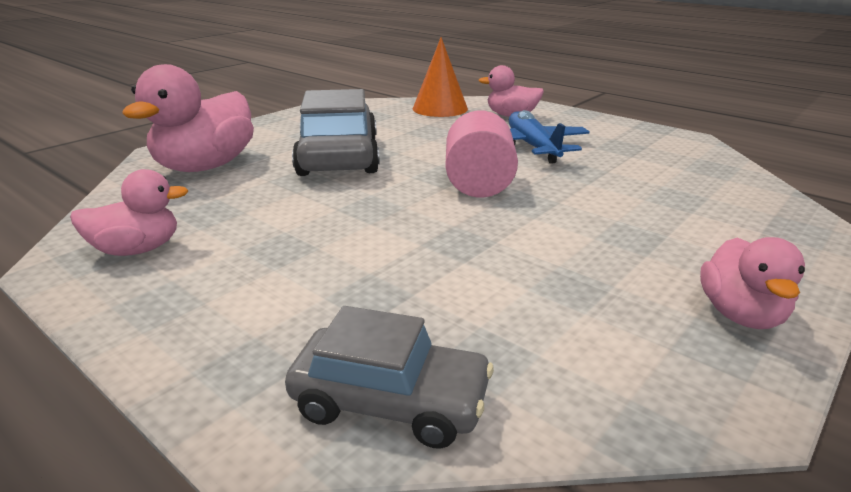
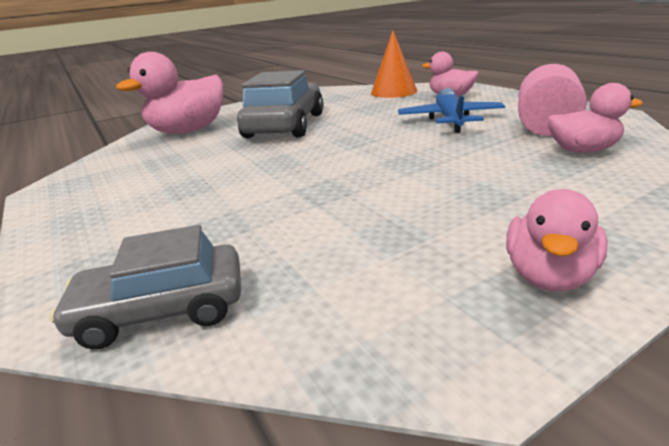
camera: 20 degrees right, 0 degrees up
(137, 250) = (97, 183): pink duck -> pink duck (582, 150)
(390, 402) = (162, 310): grey car -> grey car turned 135 degrees clockwise
(478, 184) = (378, 147): pink cylinder -> pink cylinder (545, 127)

